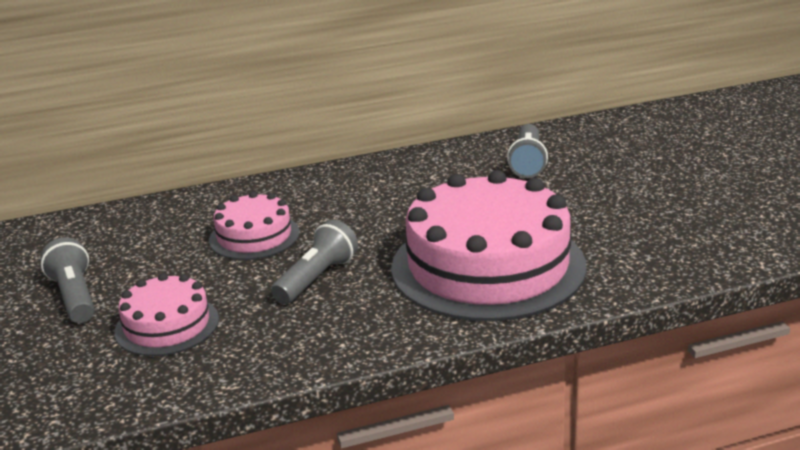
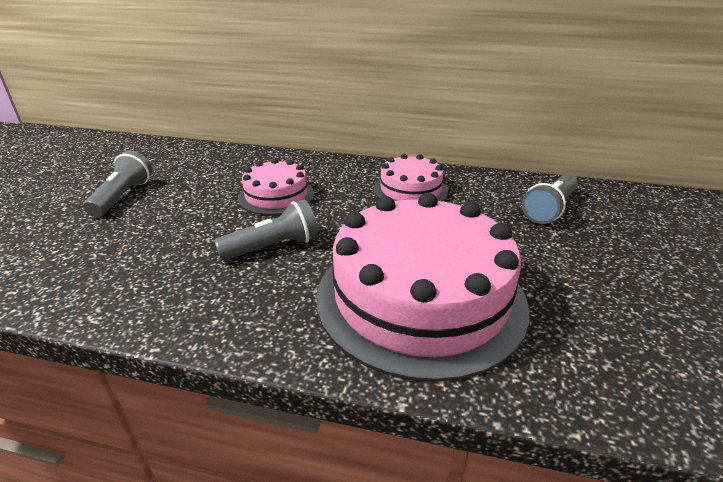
camera: 30 degrees right, 5 degrees up
(167, 325) = (135, 241): pink cake -> pink cake (410, 190)

